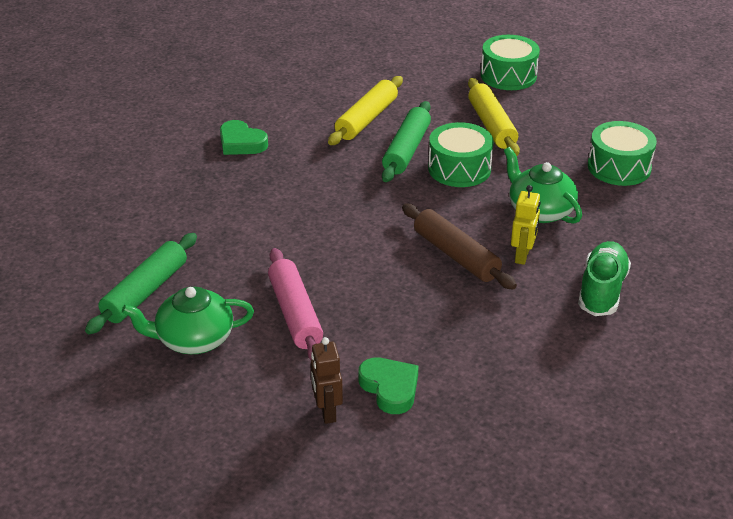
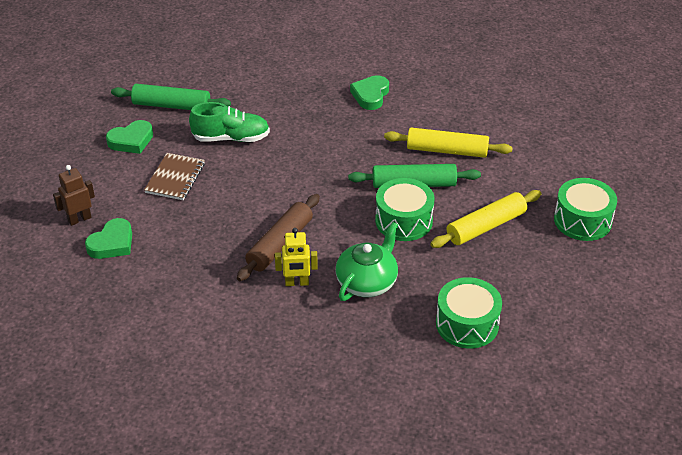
camera: 70 degrees right, 5 degrees up
(194, 339) = (131, 141): green teapot -> green heart
(295, 313) = (175, 178): pink rolling pin -> brown notebook
(602, 291) = (270, 340): green shoe -> green shoe (231, 138)

